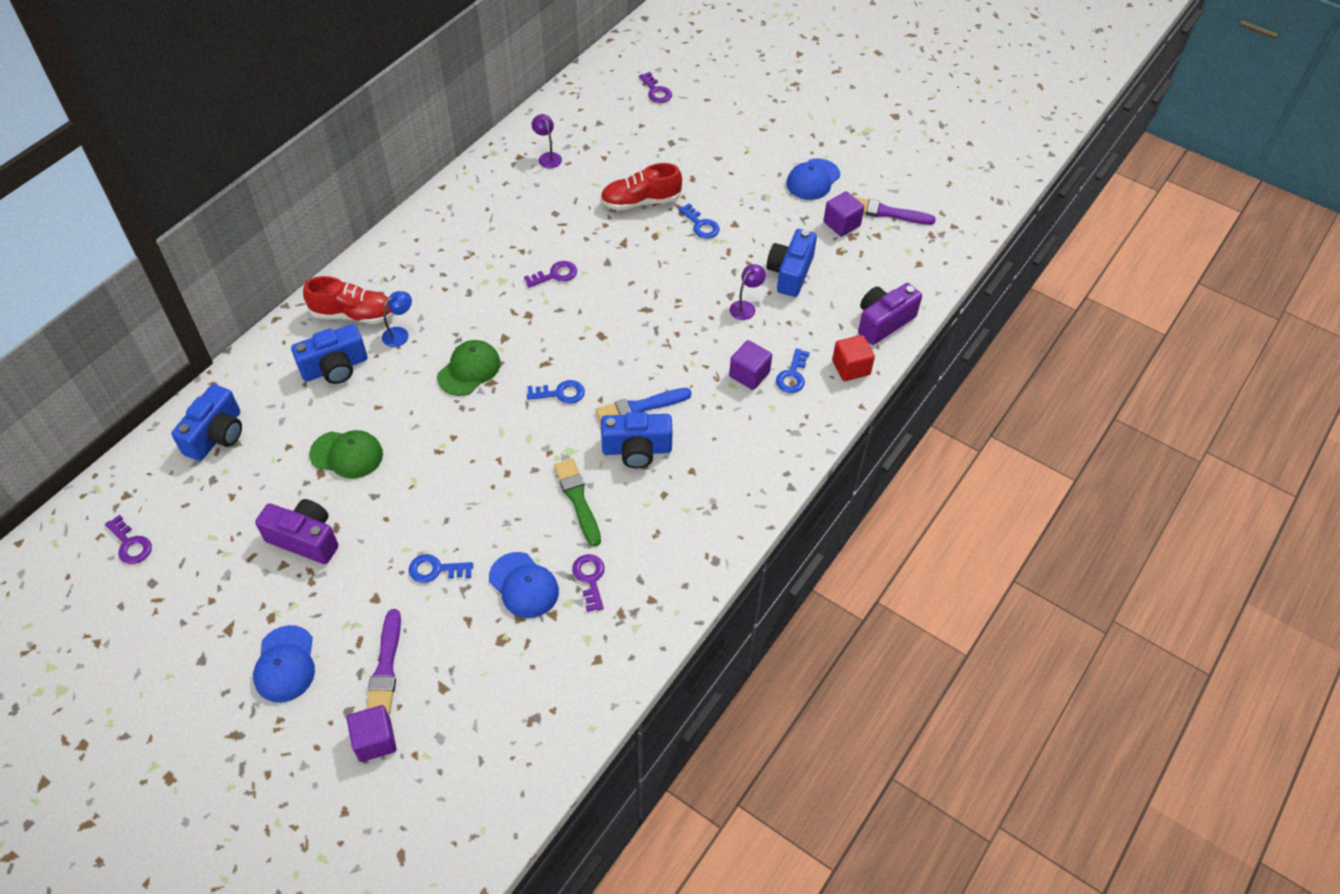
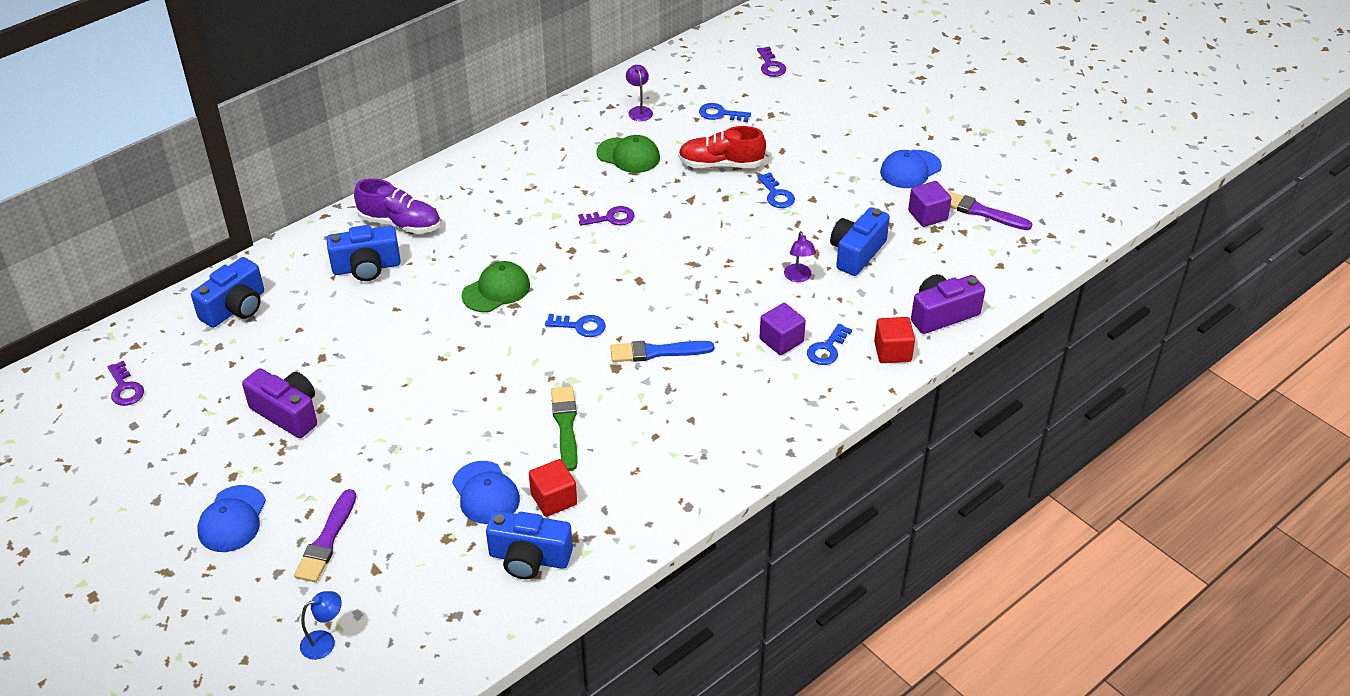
camera: 15 degrees right, 10 degrees down
(347, 454) = (352, 346): green cap -> green cap (628, 155)
(354, 315) = (400, 223): red shoe -> purple shoe
(375, 740) = (294, 603): purple cube -> none
(400, 334) = (439, 247): blue lamp -> blue lamp (325, 641)
(436, 569) = (404, 463): blue key -> blue key (720, 114)
(590, 578) = (554, 499): purple key -> red cube
(637, 450) = (641, 390): blue camera -> blue camera (529, 558)
(746, 307) = (798, 277): purple lamp -> purple lamp turned 120 degrees clockwise

